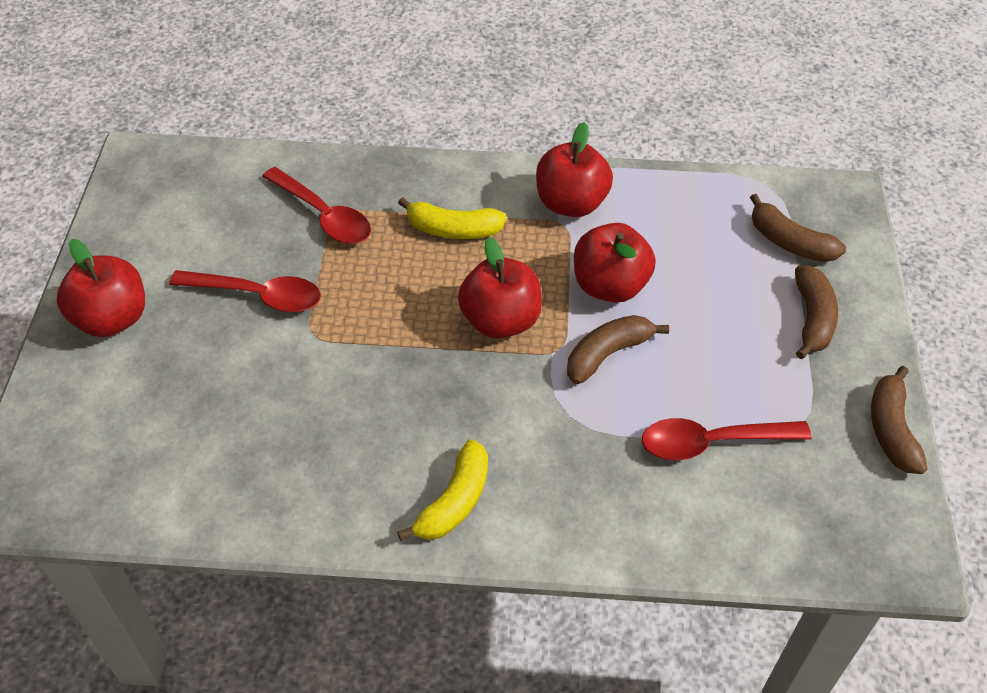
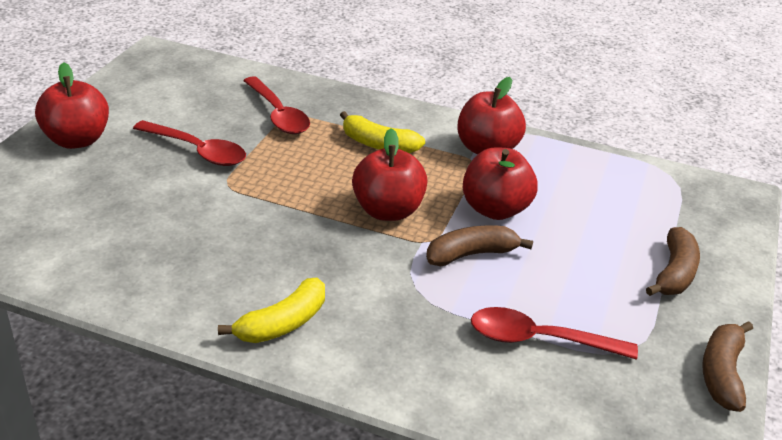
camera: 15 degrees right, 15 degrees down
(789, 242) = (674, 215): brown banana -> none

